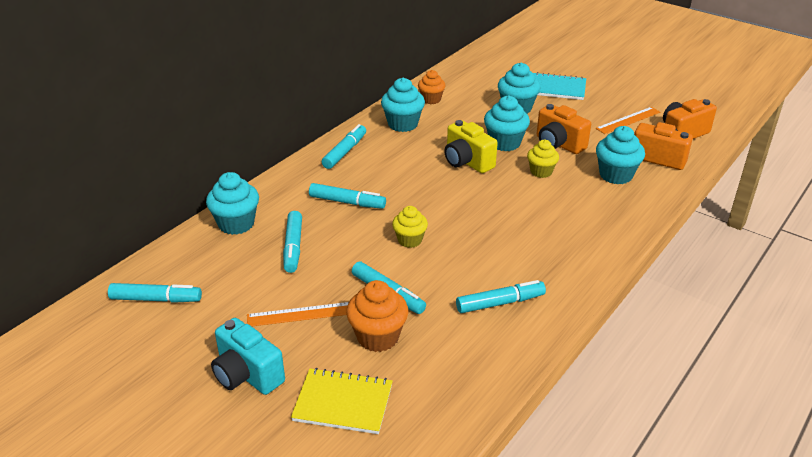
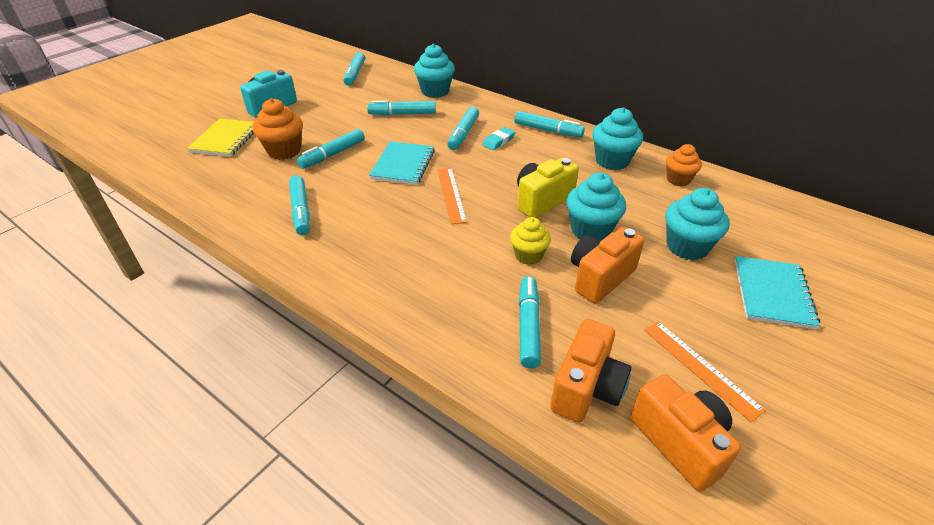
camera: 90 degrees right, 5 degrees up
(300, 314) = (322, 120): orange ruler -> orange ruler (451, 194)
(364, 181) = (498, 141): none -> turquoise eraser
(410, 240) = (403, 165): yellow cupcake -> turquoise notebook
(616, 175) = (528, 326): turquoise cupcake -> turquoise marker

